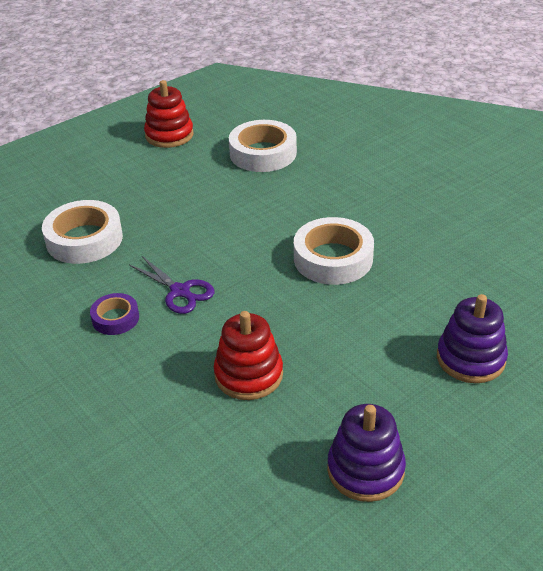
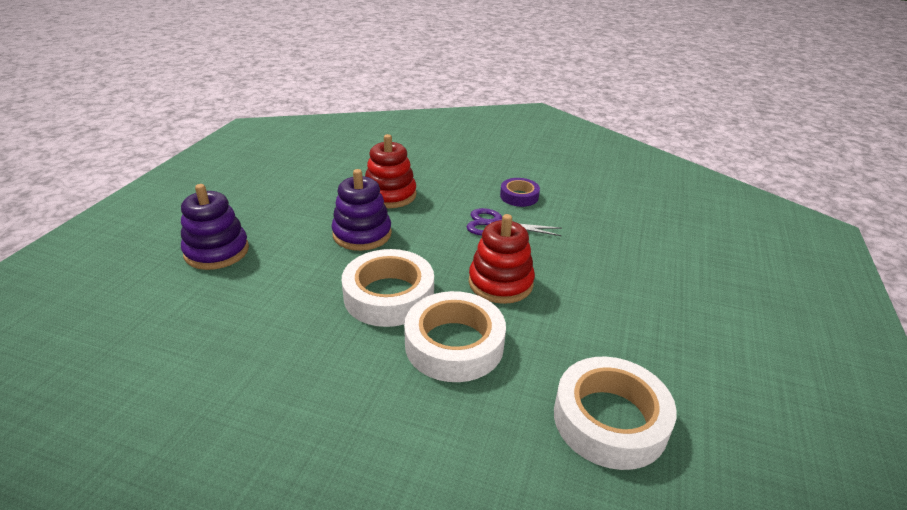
camera: 145 degrees right, 5 degrees down
(84, 239) = (629, 236): white tape -> white tape (454, 344)
(169, 135) = (767, 398): red stacking toy -> red stacking toy (500, 283)
(365, 470) = (280, 176): purple stacking toy -> purple stacking toy (362, 234)

